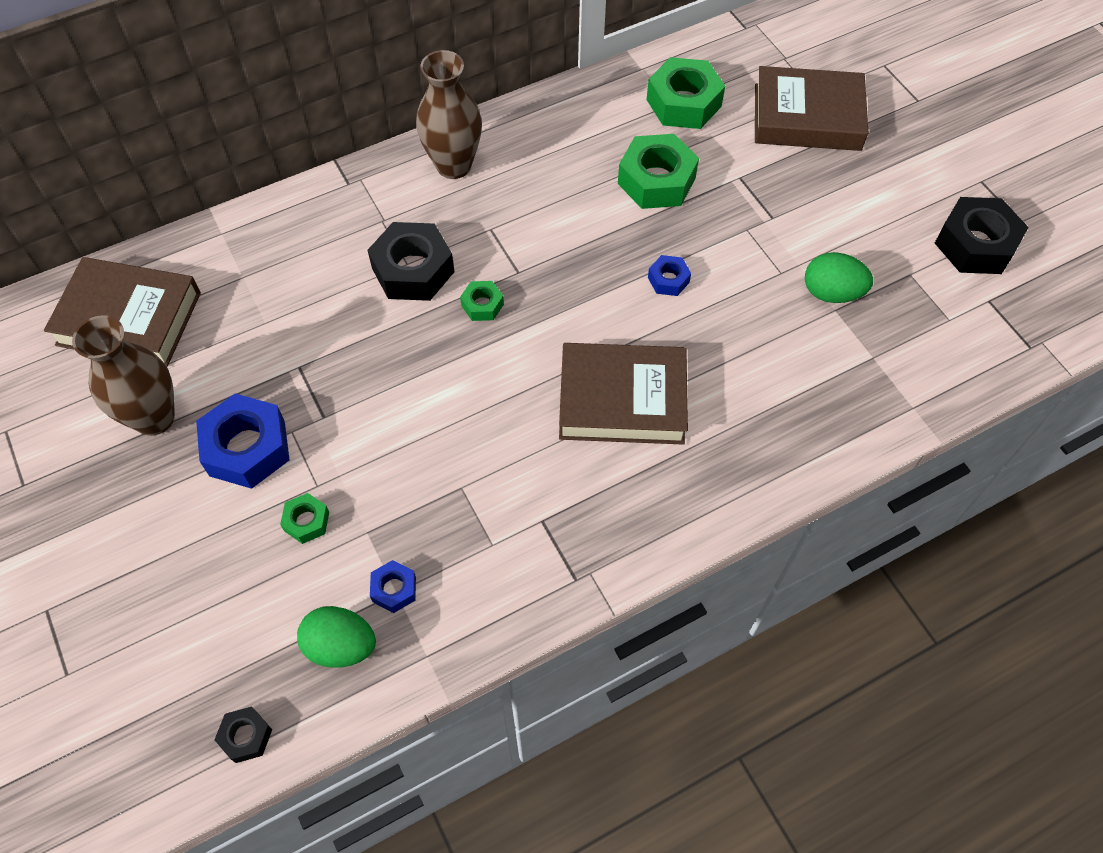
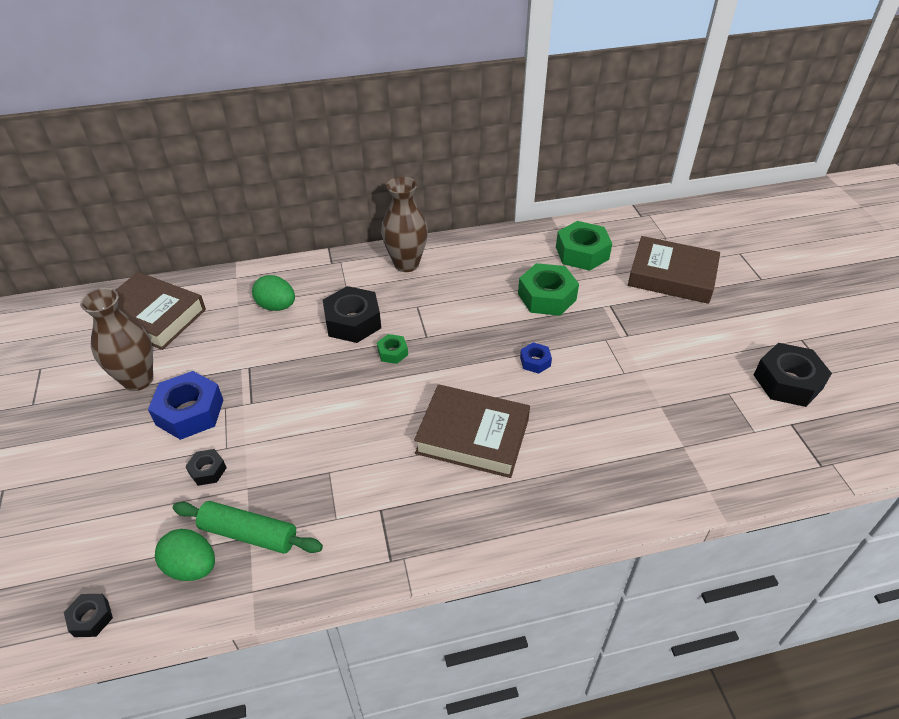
camera: 15 degrees right, 15 degrees down
(306, 521) = (207, 471): green nut -> black nut
(394, 589) = (249, 534): blue nut -> green rolling pin
(831, 293) = (660, 394): green egg -> green egg (277, 306)

